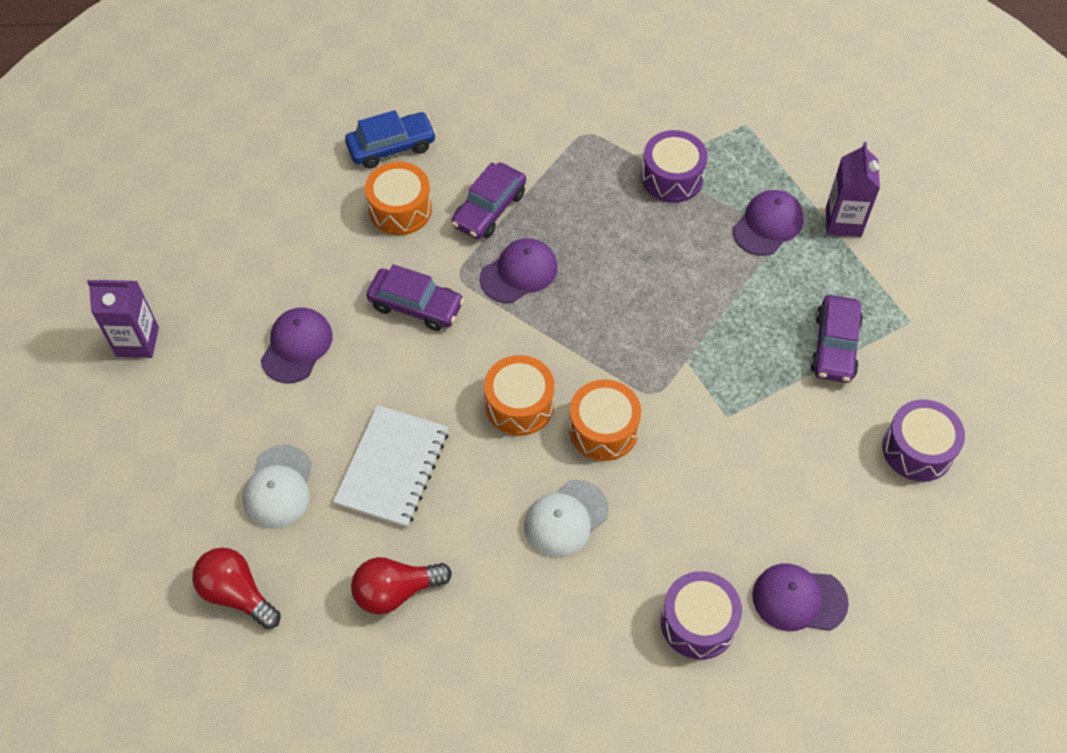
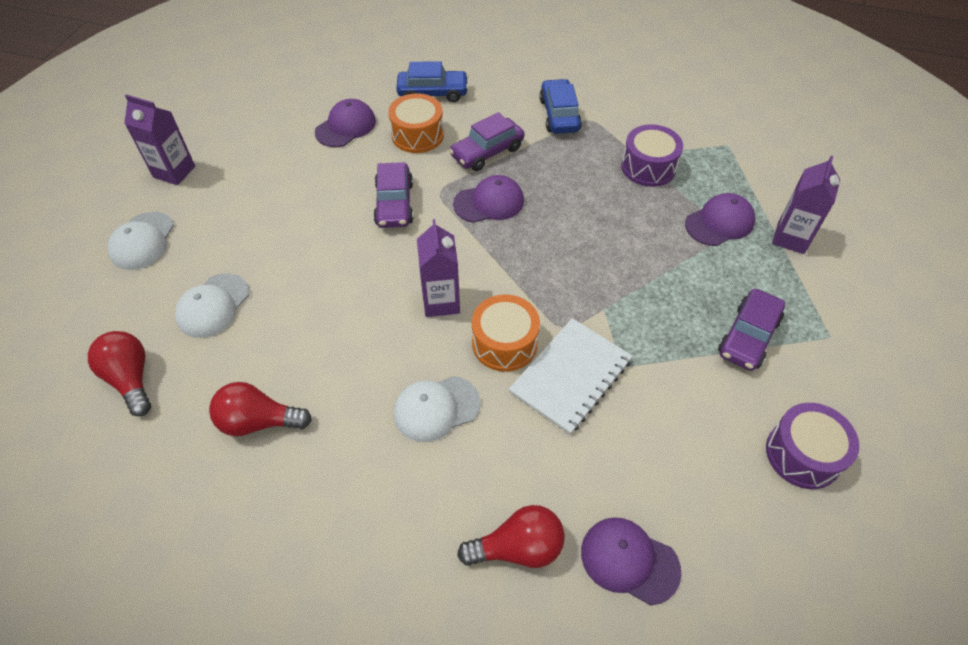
camera: 20 degrees right, 5 degrees down
(153, 438) = (142, 241): none -> white cap
(297, 346) = (287, 207): purple cap -> purple cap (346, 126)
(392, 467) = (311, 318): white notebook -> white notebook (570, 376)
(416, 306) = (394, 204): purple car -> purple car turned 45 degrees clockwise
(519, 405) = (441, 301): orange drum -> purple carton
(549, 136) = (559, 115): none -> blue car
(698, 622) = (518, 548): purple drum -> red light bulb

